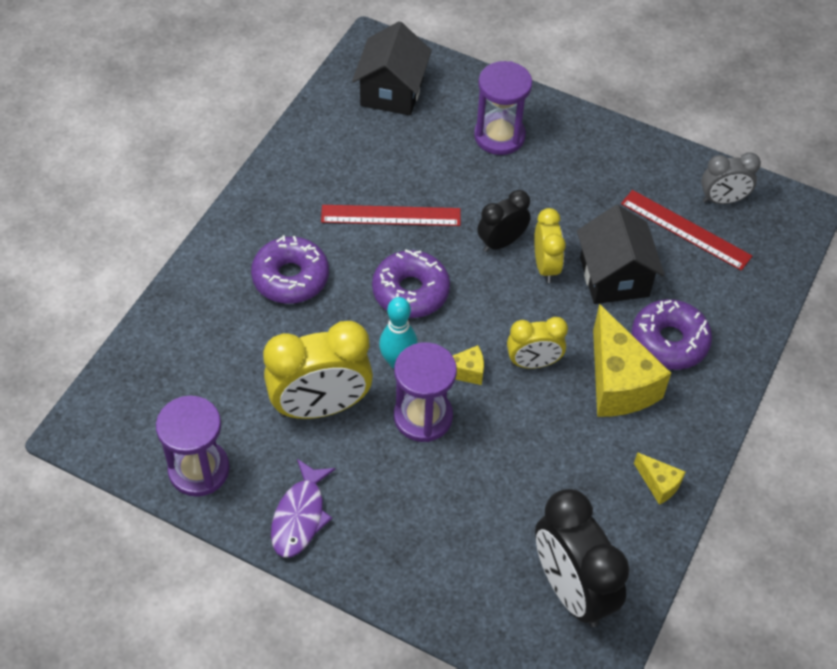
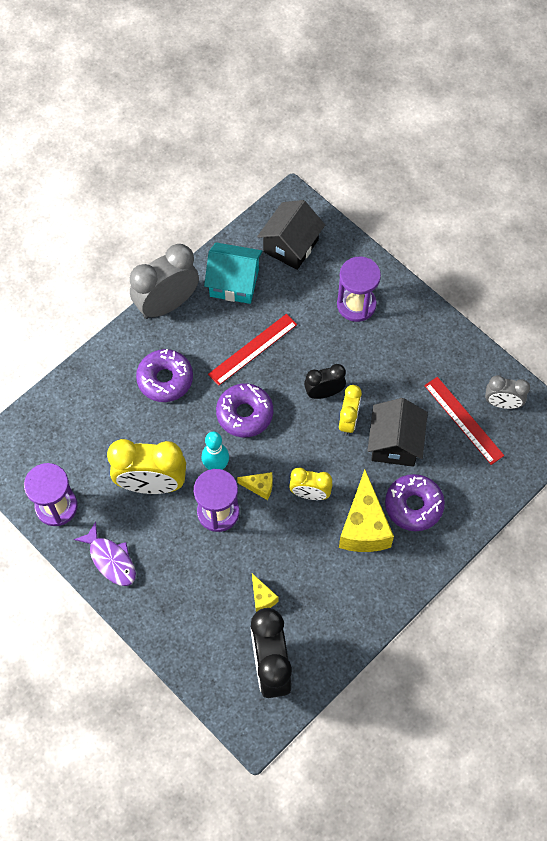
camera: 20 degrees right, 10 degrees up
(260, 191) = (167, 304): none -> grey clock
(300, 516) = (111, 560): purple fish -> purple fish turned 75 degrees counterclockwise
(337, 148) = (234, 283): none -> turquoise house
(391, 215) = (252, 349): red ruler -> red ruler turned 60 degrees counterclockwise
(659, 484) = (361, 610): yellow cheese -> yellow cheese (262, 598)

